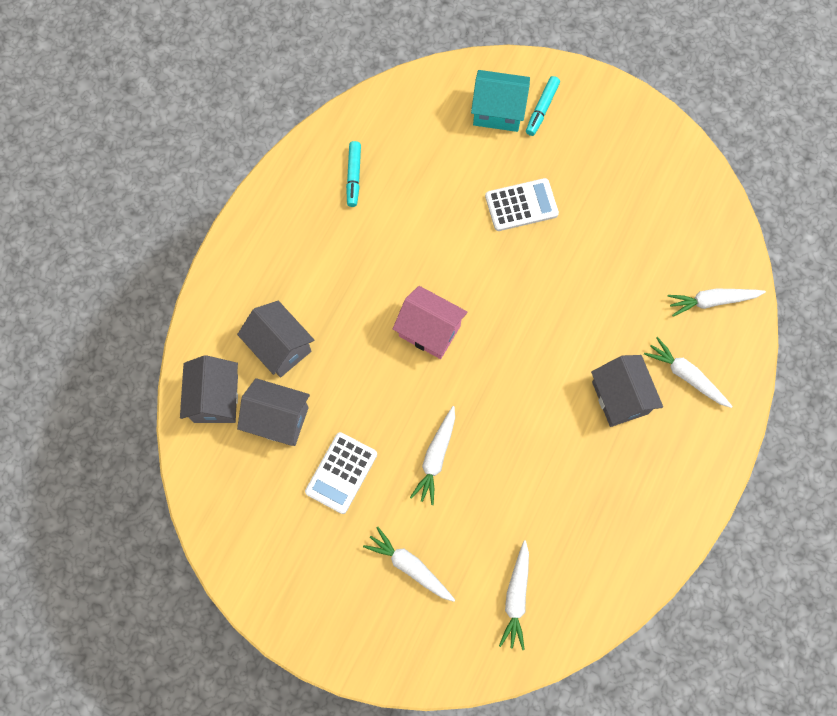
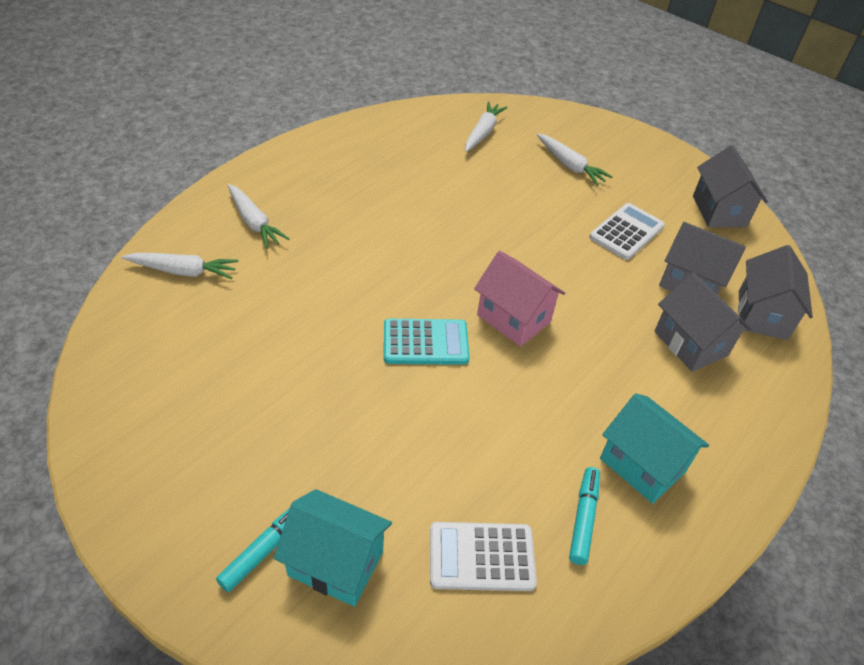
camera: 170 degrees left, 25 degrees down
(317, 225) = (642, 465): none -> turquoise house
(436, 457) = (531, 222): white carrot -> none
(493, 285) = (425, 343): none -> turquoise calculator
(521, 205) = (355, 420): white calculator -> white calculator (481, 557)
(620, 397) = (330, 222): grey house -> grey house (719, 211)

